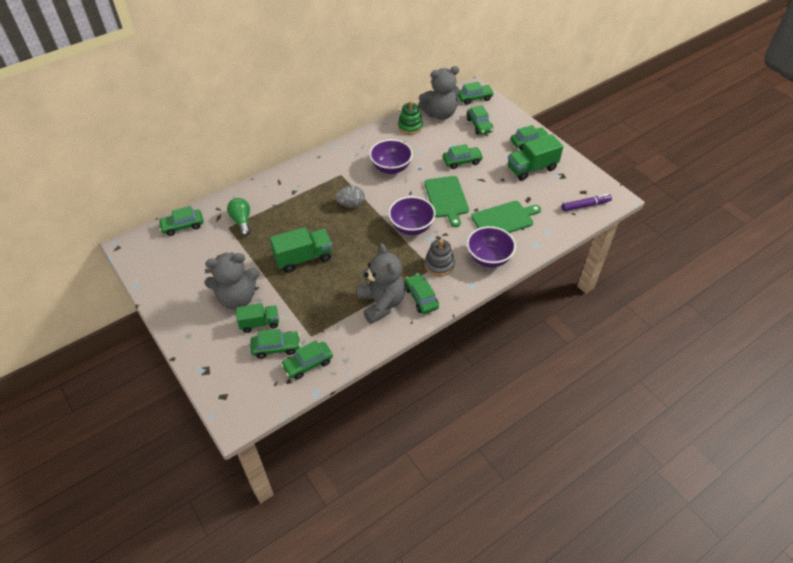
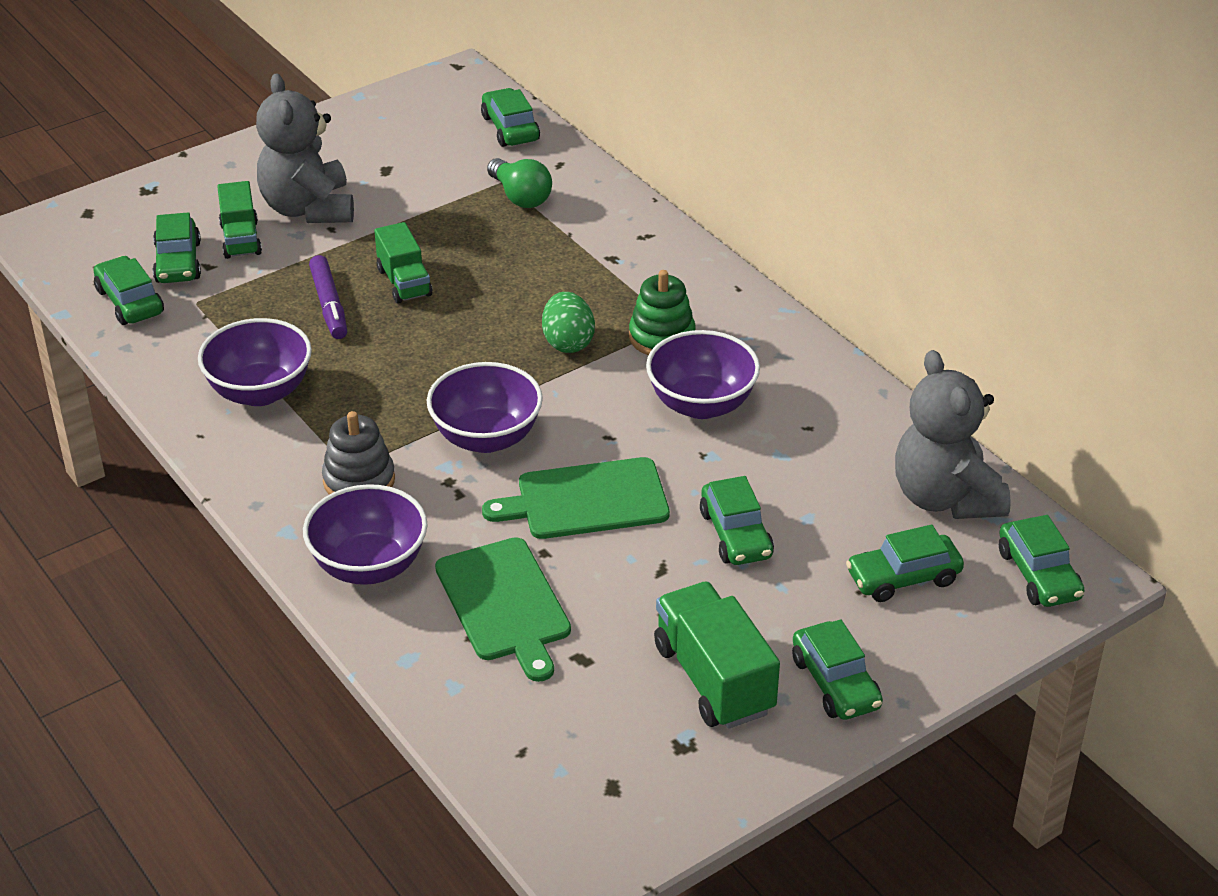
camera: 90 degrees right, 10 degrees down
(242, 221) = (520, 197): green light bulb -> green light bulb turned 75 degrees clockwise
(303, 258) = (404, 282): green truck -> green truck, size x0.65
(351, 204) = (568, 342): grey egg -> green egg
(381, 303) = (260, 392): grey teddy bear -> purple bowl
(410, 126) = (877, 439): green stacking toy -> green stacking toy (662, 337)
(421, 298) = (264, 450): green car -> none
(585, 205) = (553, 784): purple marker -> purple marker (329, 305)

